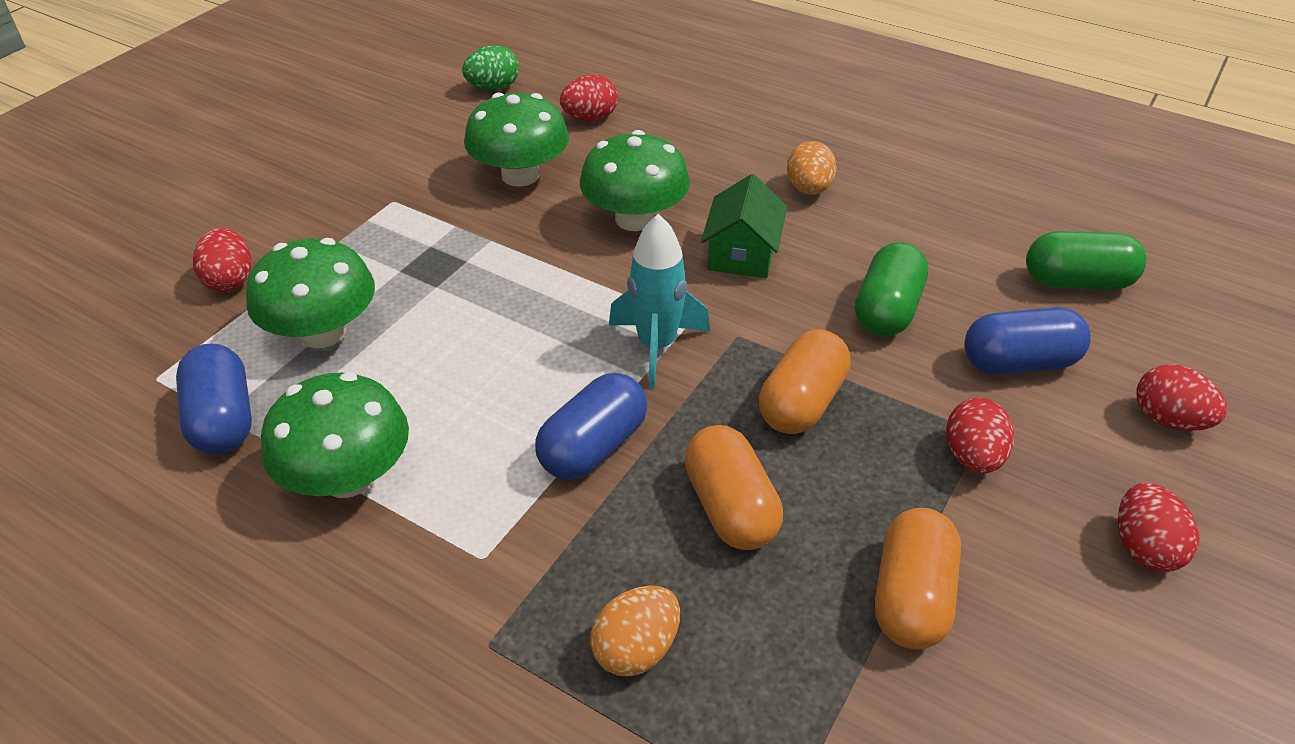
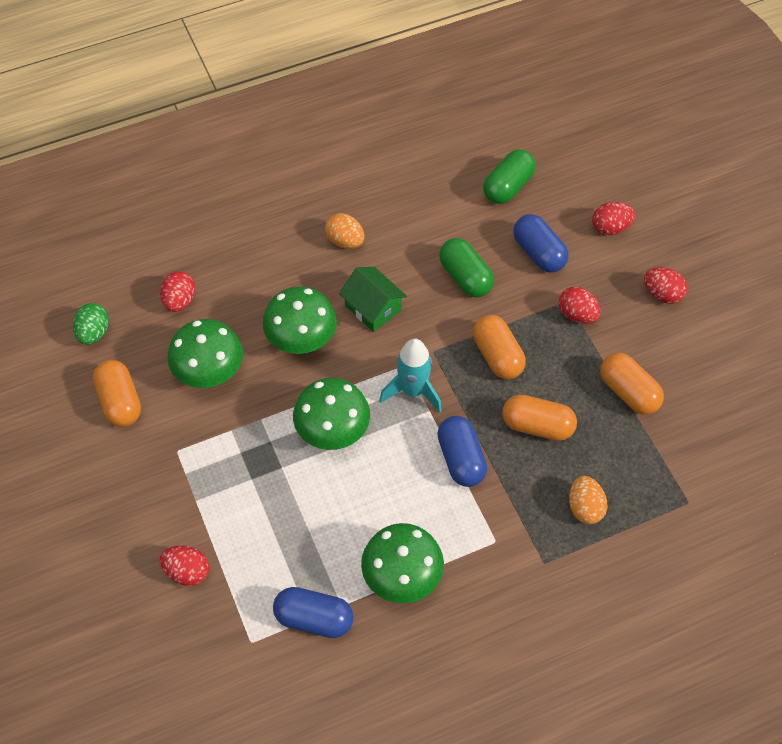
camera: 55 degrees left, 15 degrees up
(322, 332) = (277, 542): green mushroom -> green mushroom (332, 430)
(424, 138) = (120, 401): none -> orange capsule
(1019, 363) = (538, 253): blue capsule -> blue capsule turned 60 degrees counterclockwise

